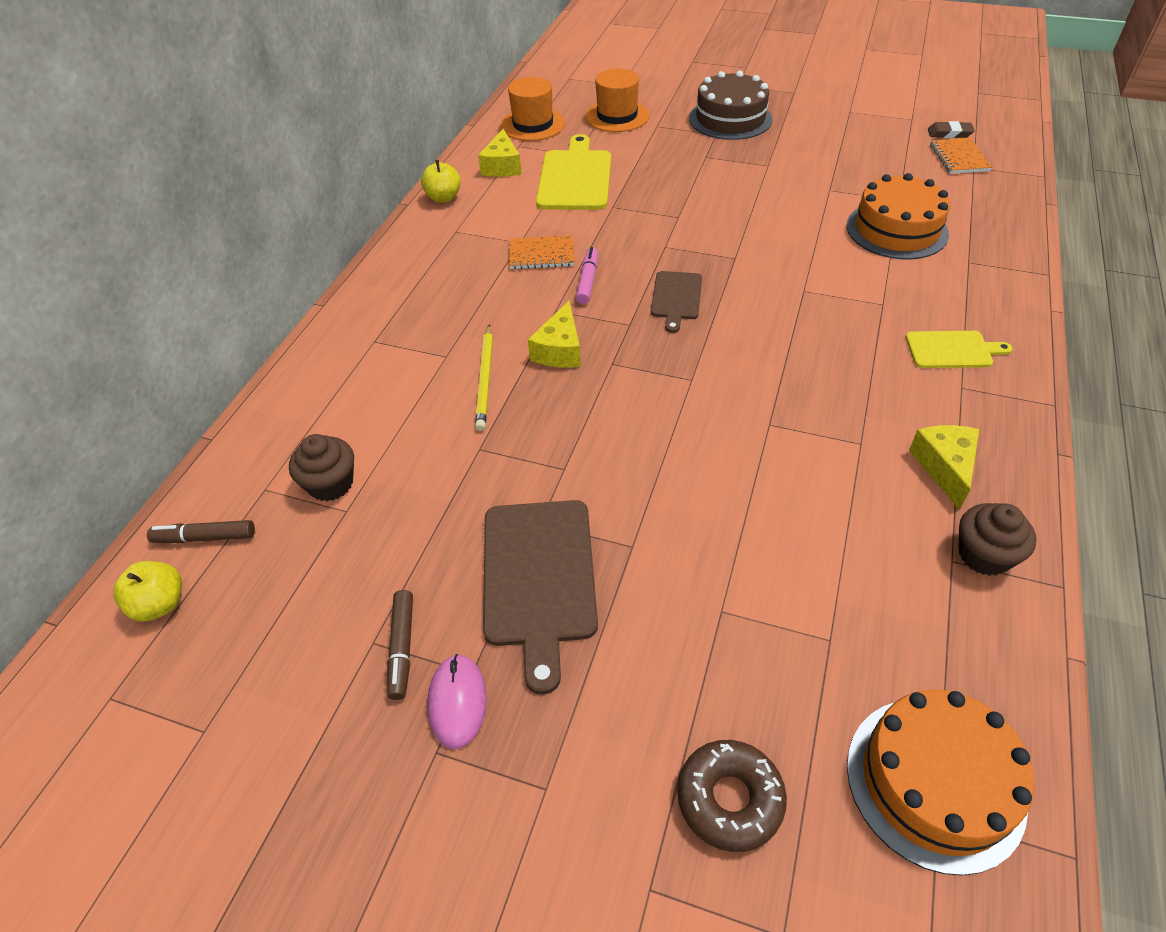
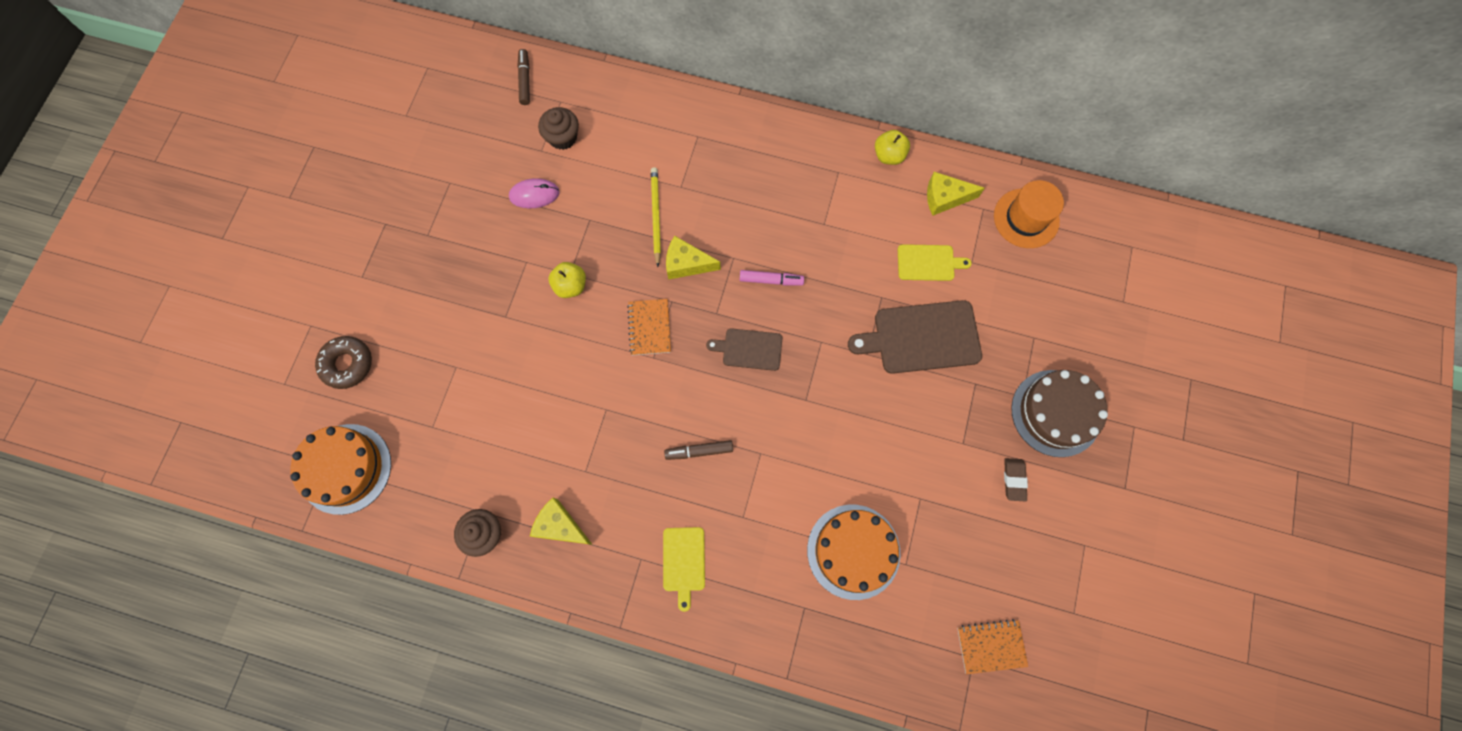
camera: 85 degrees right, 25 degrees up
(160, 604) = (481, 72): yellow apple -> yellow apple (570, 286)
(402, 648) = (444, 198): brown marker -> brown marker (699, 451)
(457, 702) = (411, 230): pink mouse -> pink mouse (534, 195)
(485, 379) = (655, 216): yellow pencil -> yellow pencil turned 90 degrees clockwise
(539, 578) = (485, 264): brown cutting board -> brown cutting board (922, 338)
(542, 254) = (806, 242): orange notebook -> orange notebook (649, 327)
(575, 178) = (928, 262): yellow cutting board -> yellow cutting board, size x0.58
(617, 116) = (1051, 298): orange hat -> none
(944, 467) = (560, 526): yellow cheese -> yellow cheese turned 150 degrees counterclockwise
(949, 133) = (1043, 649): brown eraser -> brown eraser (1014, 480)

